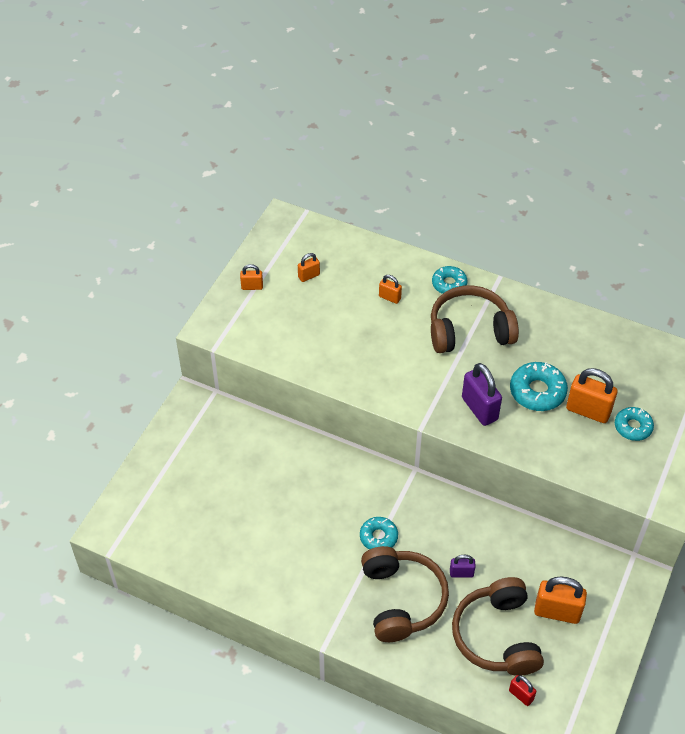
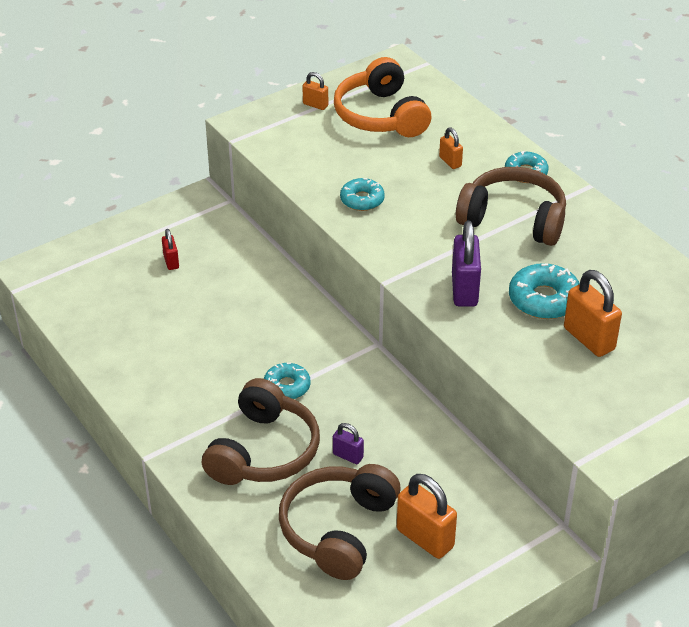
camera: 30 degrees right, 10 degrees down
(309, 276) = (381, 116): orange padlock -> orange headphones
(521, 695) = (318, 596): red padlock -> red padlock (171, 262)
(633, 427) = (630, 374): turquoise donut -> turquoise donut (362, 200)

